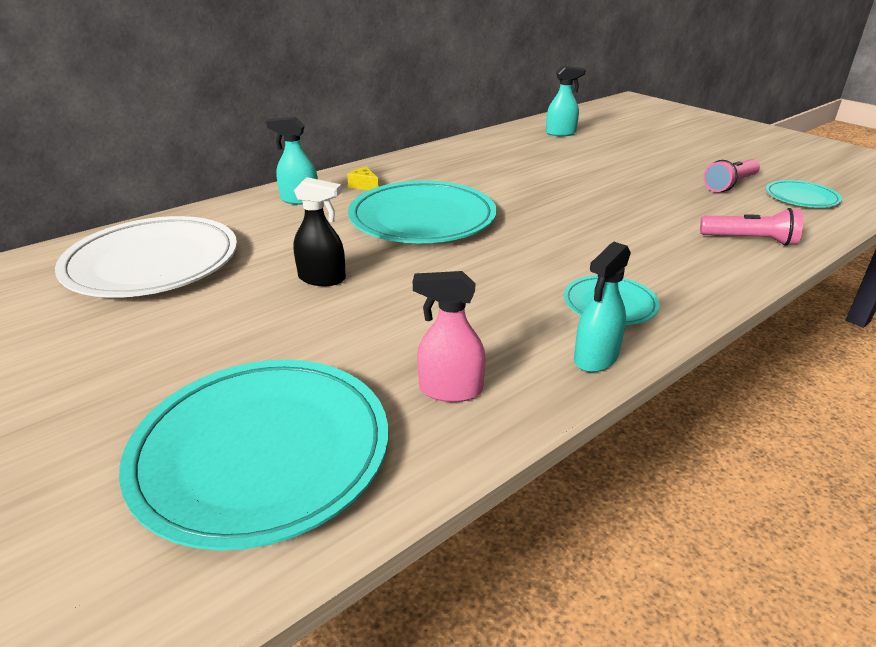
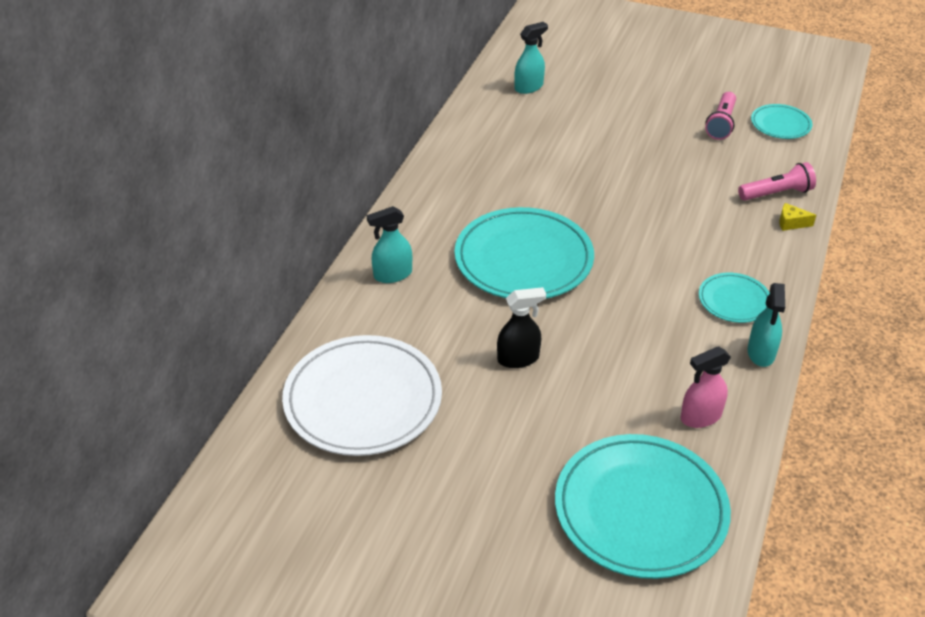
camera: 30 degrees left, 10 degrees up
(364, 186) = (428, 233): yellow cheese -> yellow cheese (791, 223)

